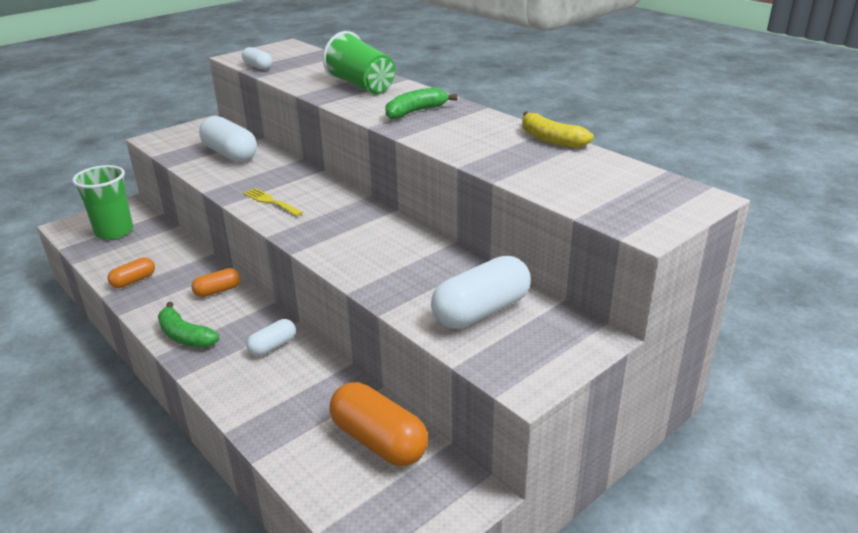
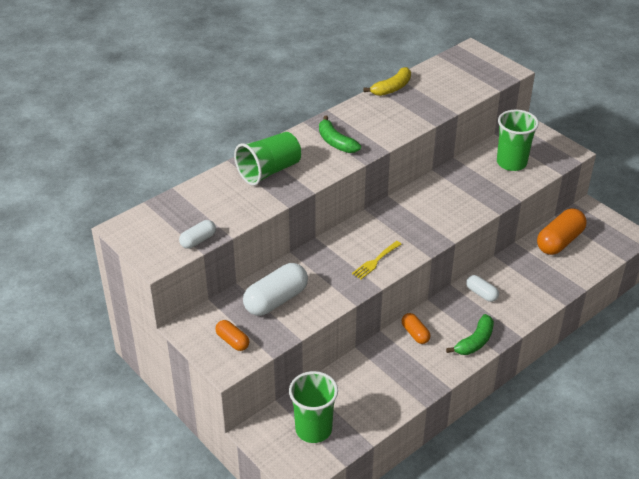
camera: 90 degrees left, 10 degrees up
(134, 281) = (402, 391): orange capsule -> orange capsule (232, 341)
(481, 311) = (511, 163): white capsule -> green cup

